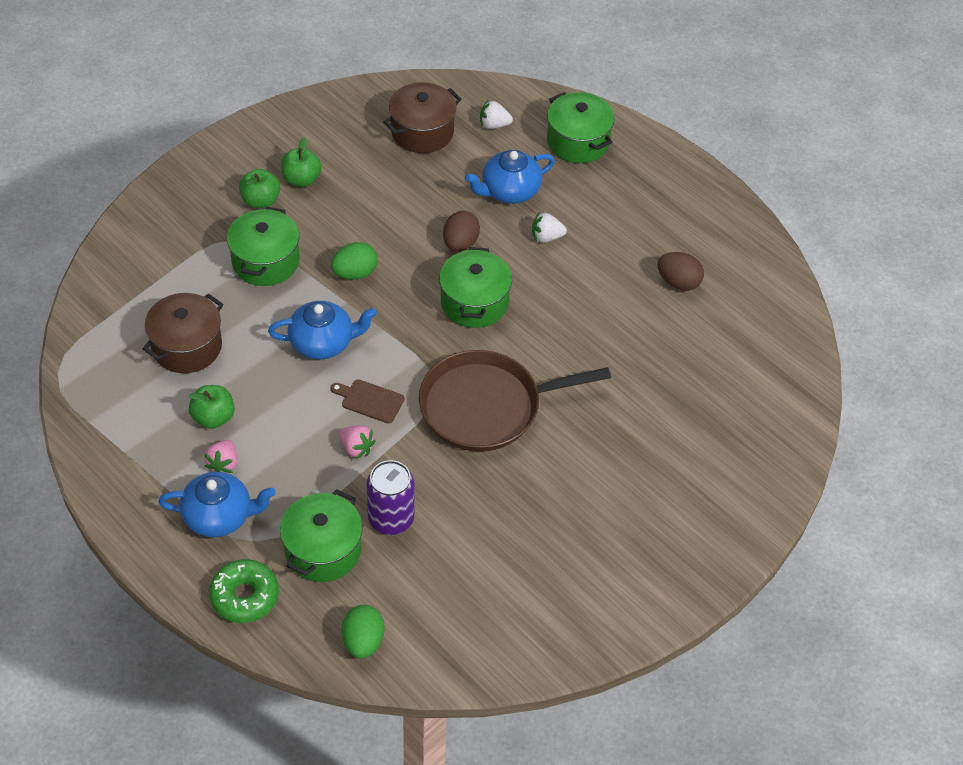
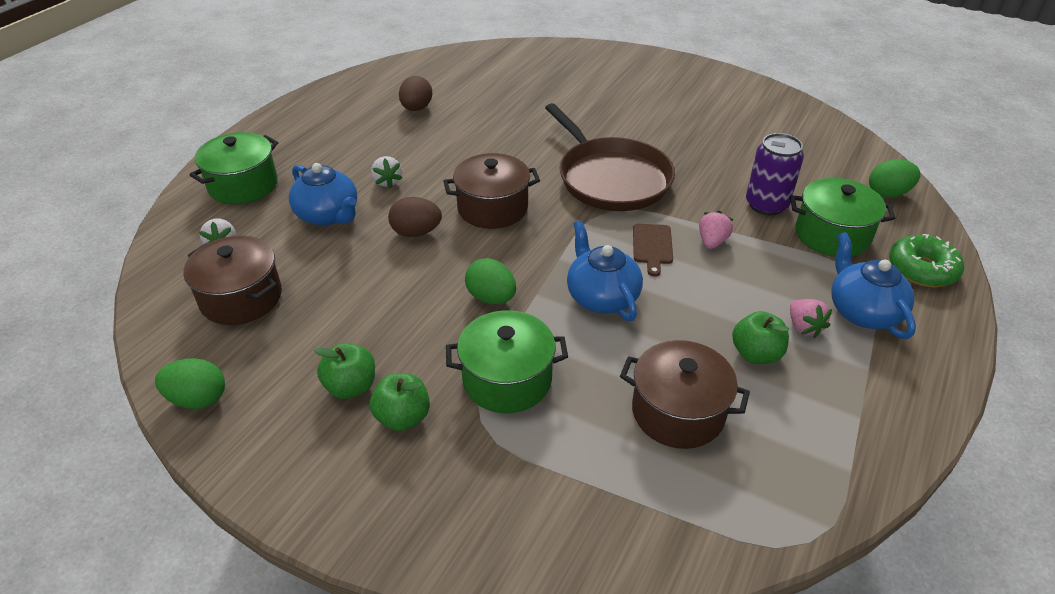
camera: 105 degrees left, 10 degrees down
(223, 464) = (804, 327): pink strawberry -> pink strawberry turned 75 degrees clockwise
(328, 106) = (198, 399): none -> green egg
(474, 302) = (492, 208): green pot -> brown pot

